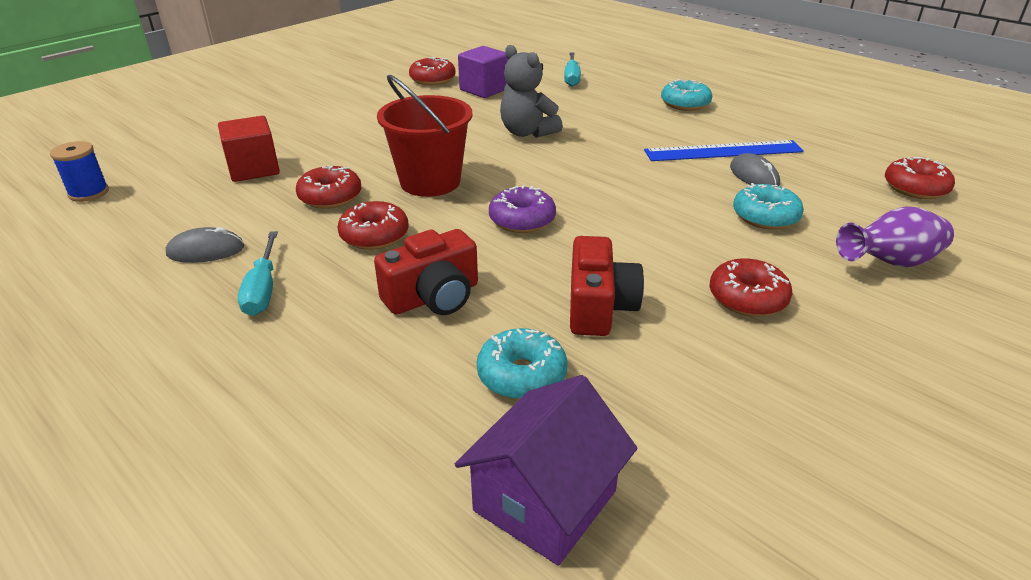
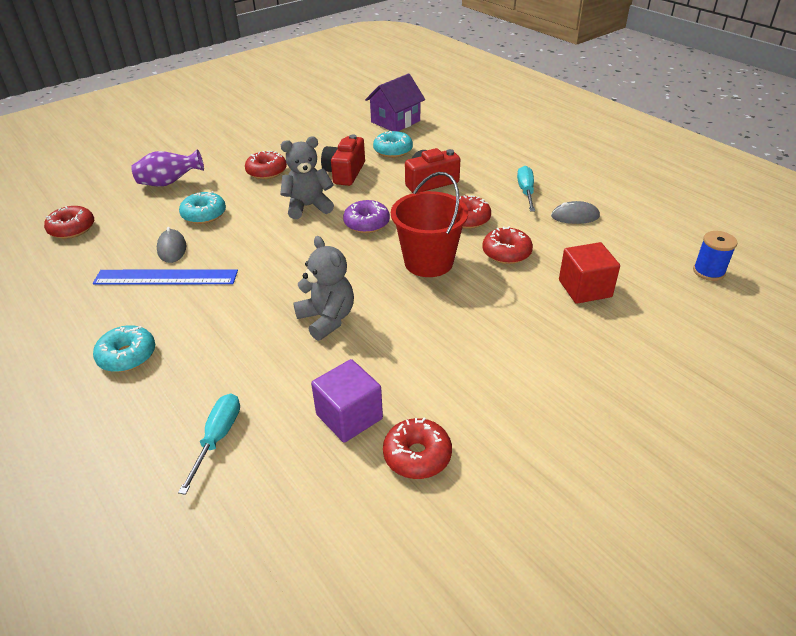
camera: 170 degrees left, 5 degrees up
(622, 238) = (308, 207): none -> grey teddy bear

